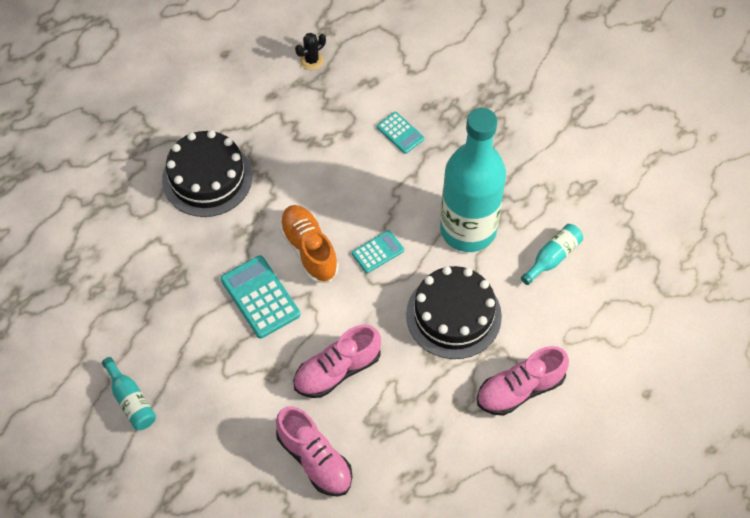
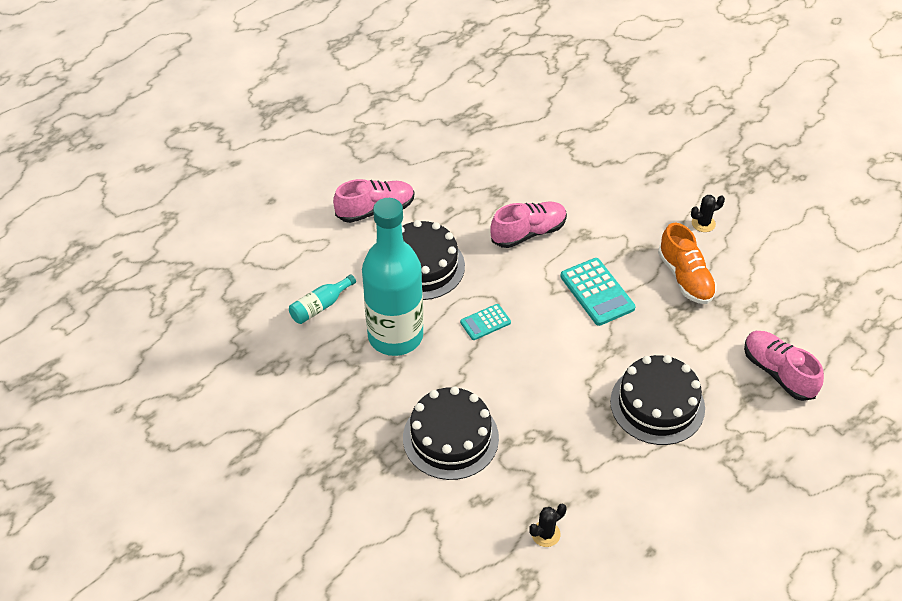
camera: 175 degrees left, 10 degrees down
(131, 401) = (703, 223): turquoise bottle -> black cactus
(309, 250) = (551, 329): orange shoe -> orange shoe (685, 277)
(315, 459) = (548, 176): pink shoe -> pink shoe (778, 372)
(400, 133) = (450, 438): turquoise calculator -> black cake

